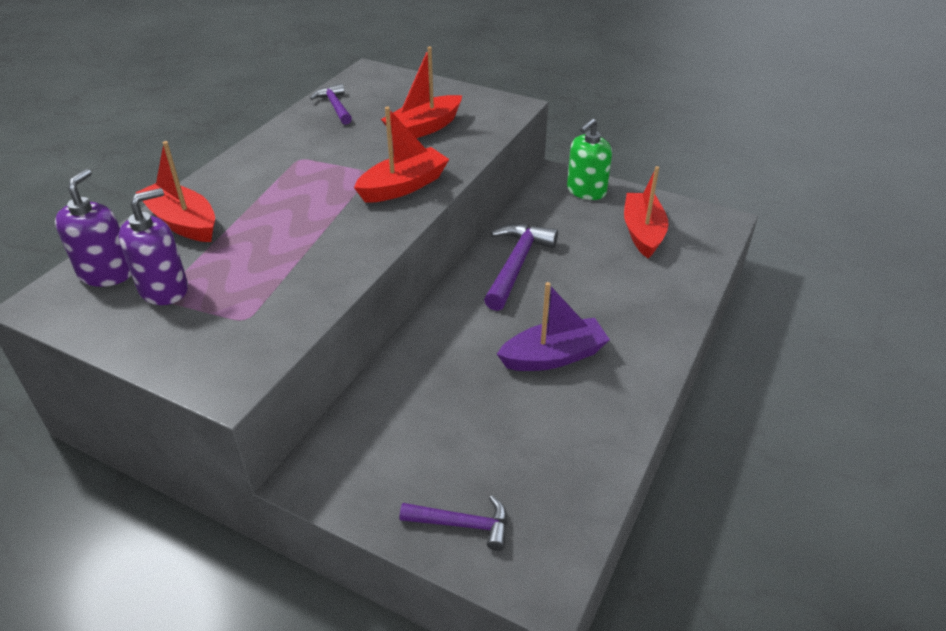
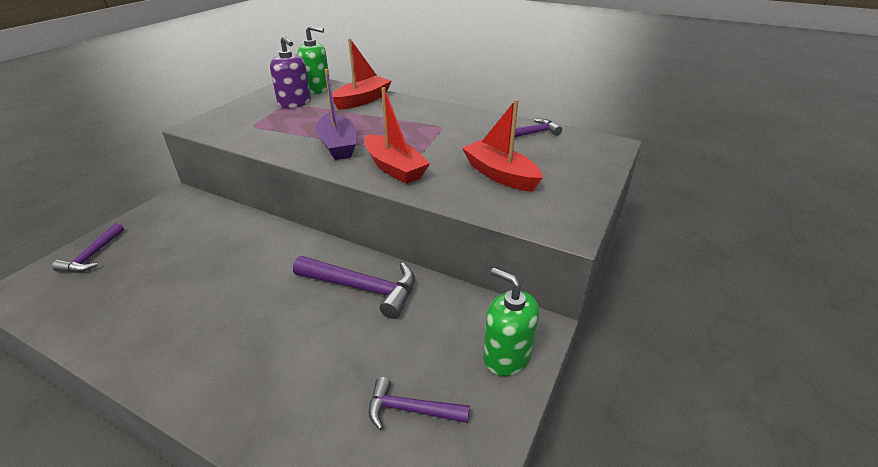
camera: 90 degrees right, 5 degrees down
(106, 273) = (317, 89): purple soap dispenser -> green soap dispenser
(553, 356) = (223, 308): purple boat -> purple boat (338, 145)
(643, 232) = (411, 410): red boat -> purple hammer

